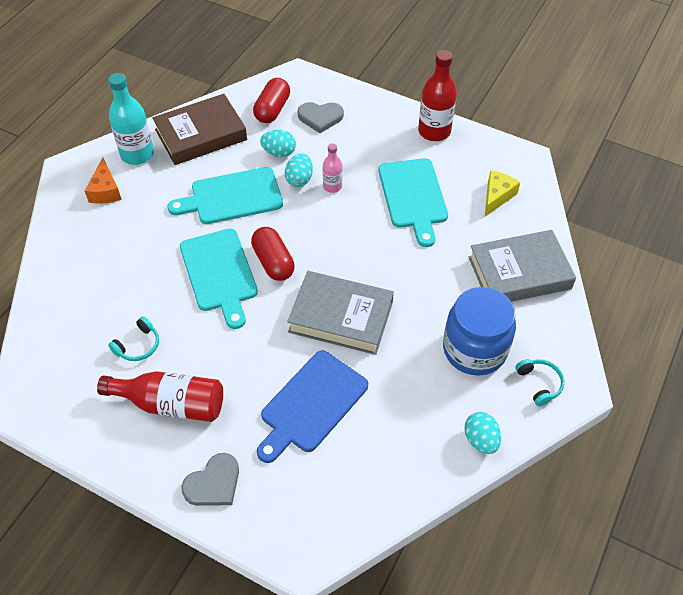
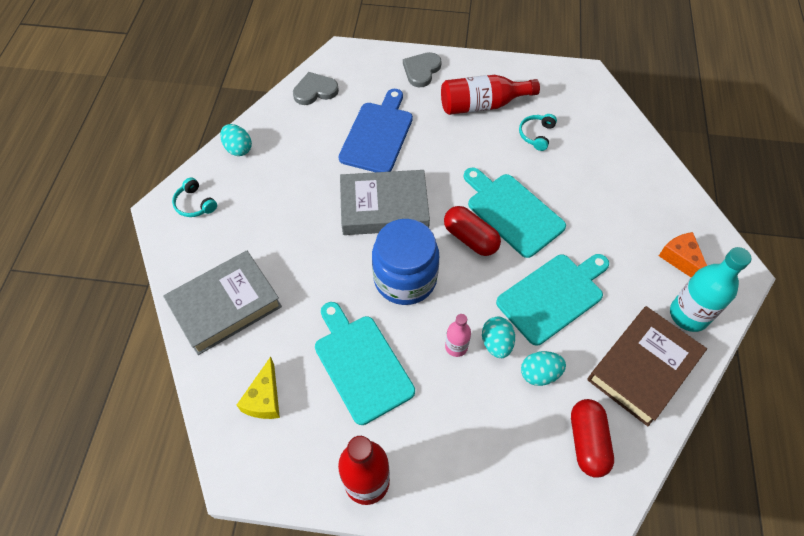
camera: 160 degrees right, 5 degrees up
(320, 117) = (521, 451): grey heart -> grey heart (315, 91)
(474, 349) = (256, 215): blue jar -> blue jar (405, 279)

